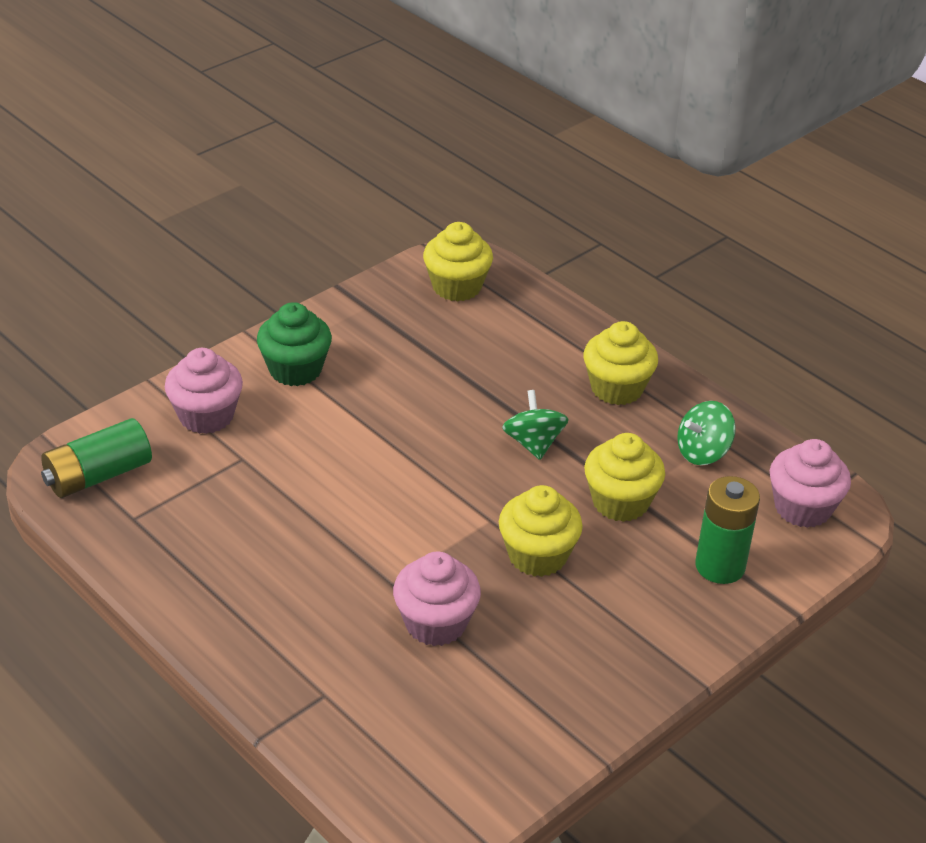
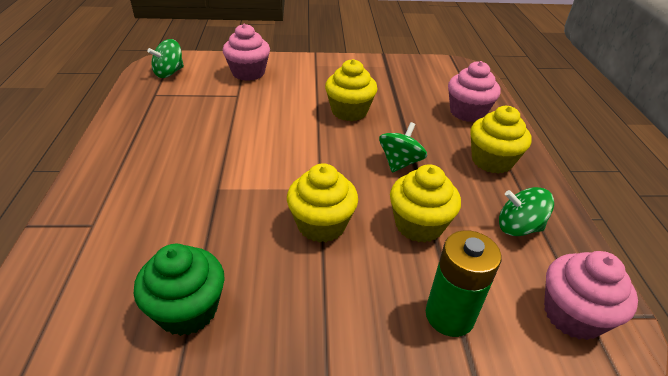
camera: 40 degrees right, 0 degrees up
(98, 476) = (169, 73): green battery -> green spinning top
(295, 369) = (315, 74): green cupcake -> green cupcake (187, 310)
(435, 623) = (207, 225): pink cupcake -> pink cupcake (467, 112)
(456, 287) = (446, 76): yellow cupcake -> yellow cupcake (349, 111)

